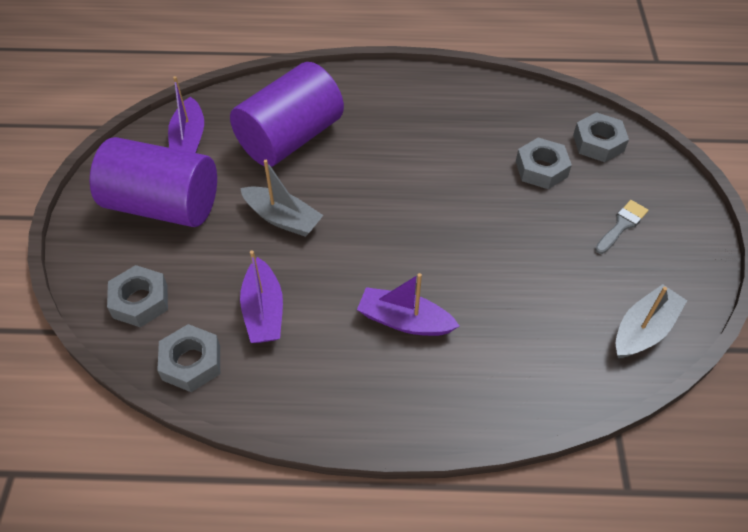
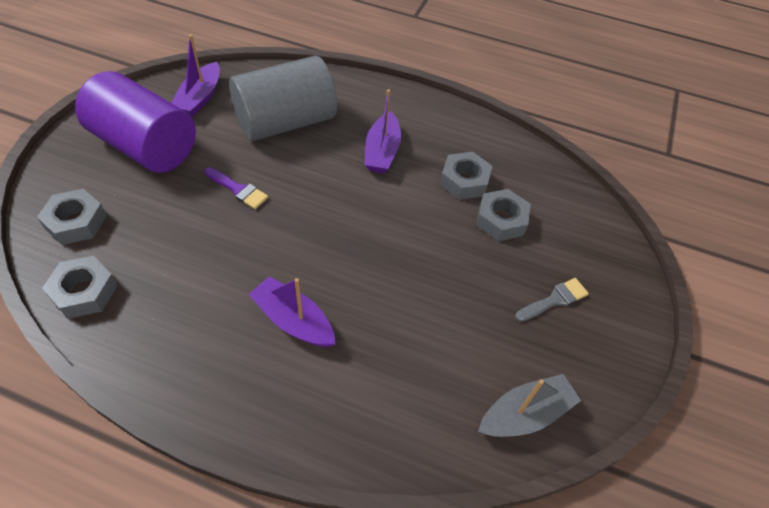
camera: 15 degrees right, 0 degrees up
(263, 311) = (173, 267): purple boat -> purple boat (382, 151)
(282, 218) = (238, 189): grey boat -> purple brush
(290, 138) = (286, 122): purple cylinder -> grey cylinder
(598, 143) = (570, 213): grey nut -> grey nut (464, 181)

